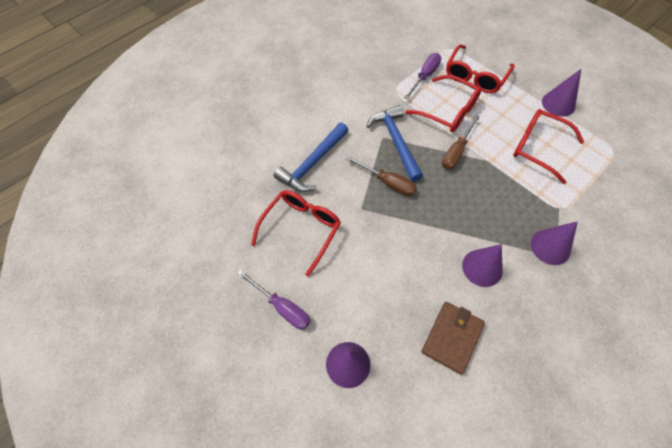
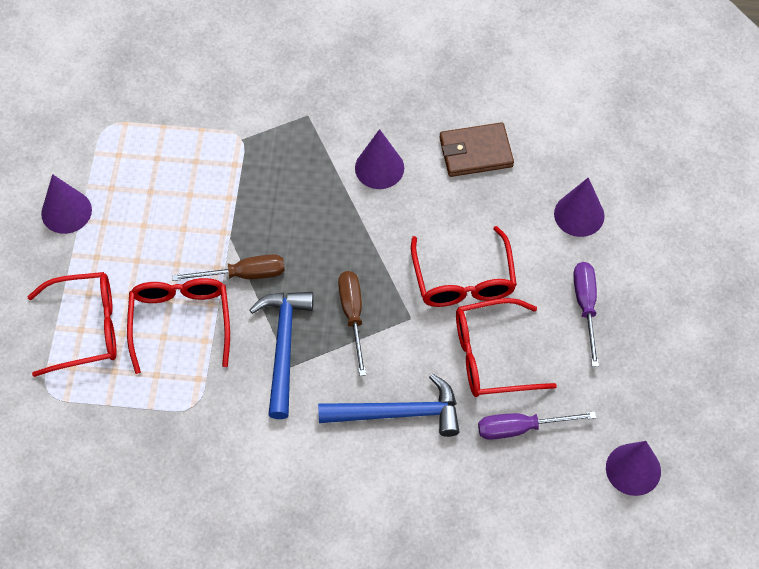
camera: 130 degrees left, 0 degrees up
(396, 141) = (283, 347): blue hammer -> blue hammer turned 150 degrees clockwise
(424, 76) = (136, 388): purple screwdriver -> purple screwdriver (521, 428)
(538, 147) = (164, 198): red glasses -> red glasses (463, 280)
(550, 247) = (300, 125): purple cone -> purple cone (633, 469)

